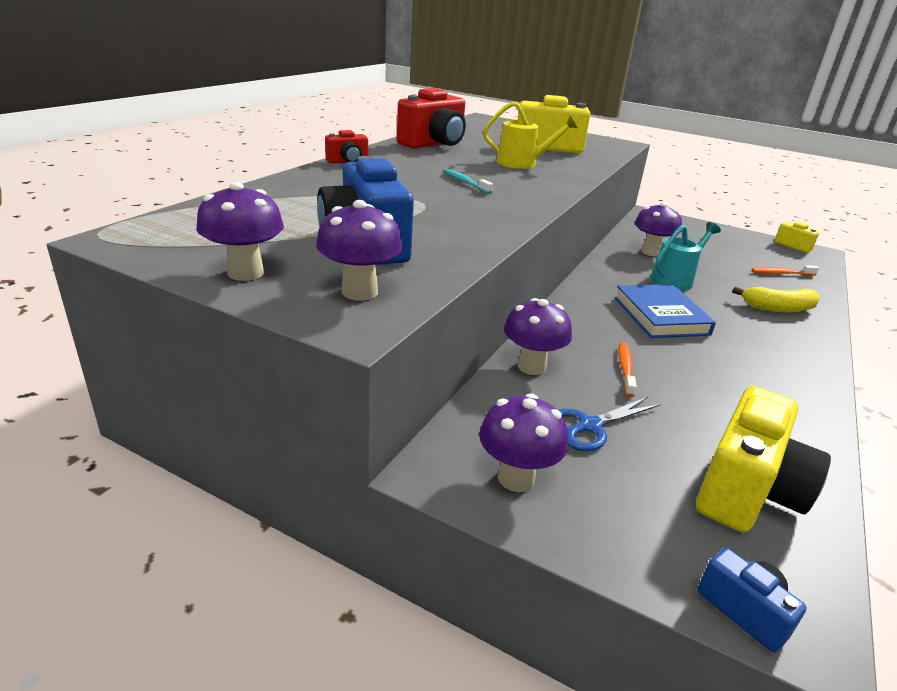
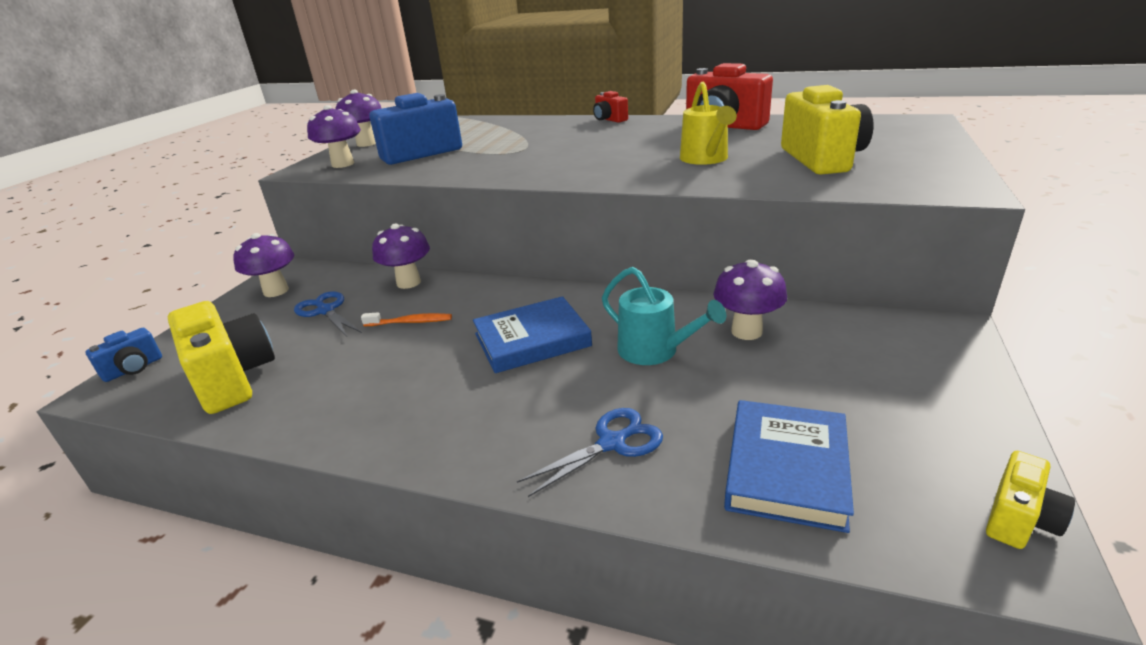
camera: 85 degrees right, 0 degrees up
(464, 182) = (595, 152): turquoise toothbrush -> none
(746, 490) = (232, 378): yellow camera -> yellow camera turned 150 degrees counterclockwise
(778, 308) = (612, 443): yellow banana -> blue scissors
(781, 273) = (786, 468): orange toothbrush -> blue book

